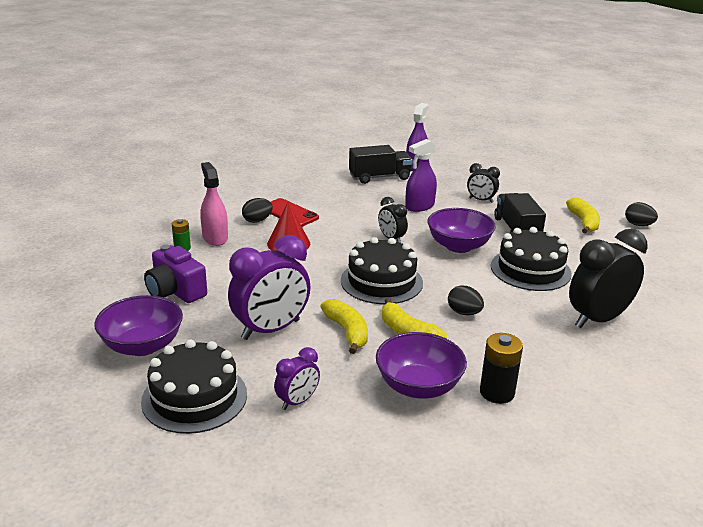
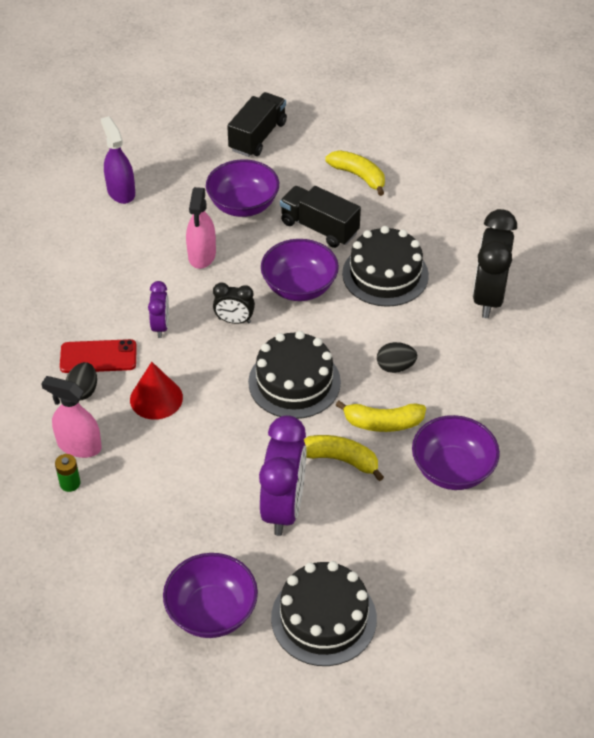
camera: 45 degrees left, 20 degrees up
(175, 291) = (146, 536): purple camera -> none
(297, 401) = (395, 556): purple clock -> purple clock (161, 326)
(379, 177) = (110, 236): black truck -> black truck (258, 136)
(419, 206) = (202, 255): purple spray bottle -> pink spray bottle
(481, 200) = (243, 205): black clock -> purple bowl
(497, 392) = (505, 430): black battery -> none
(638, 225) = (402, 148): black egg -> none

